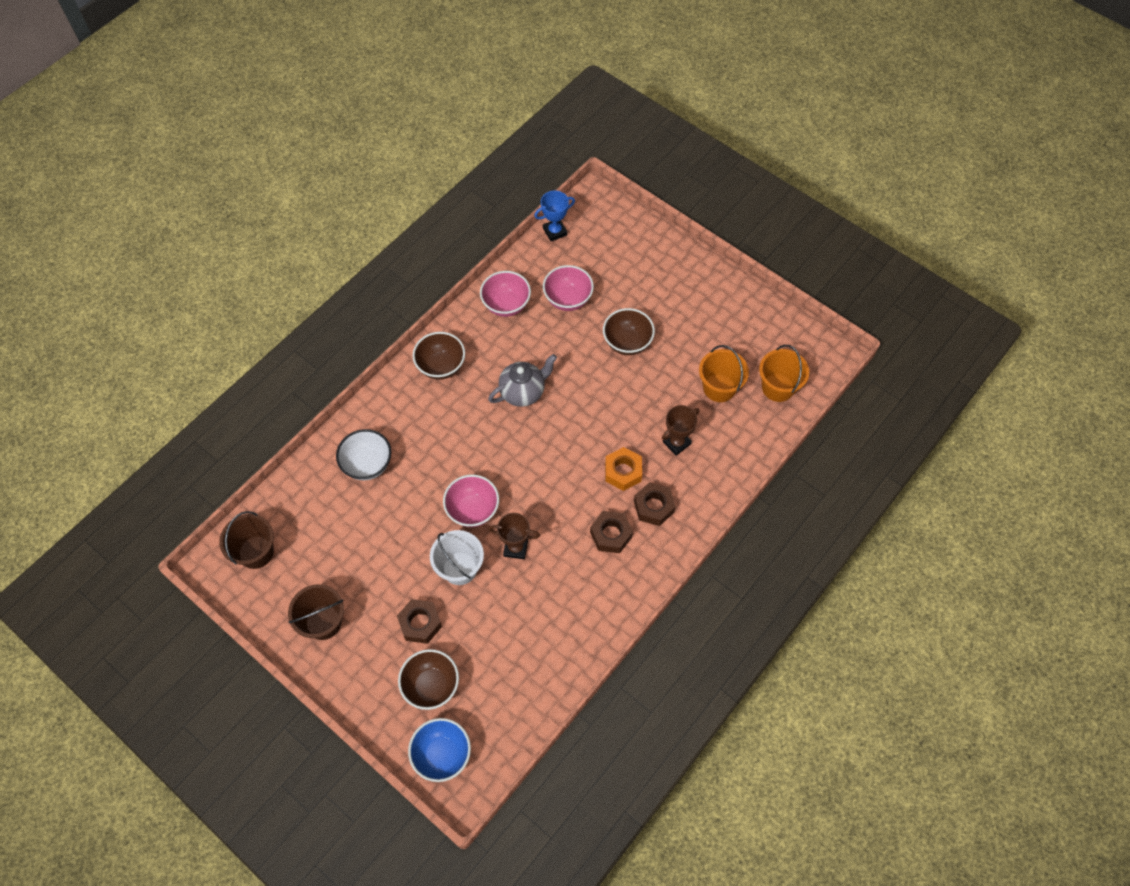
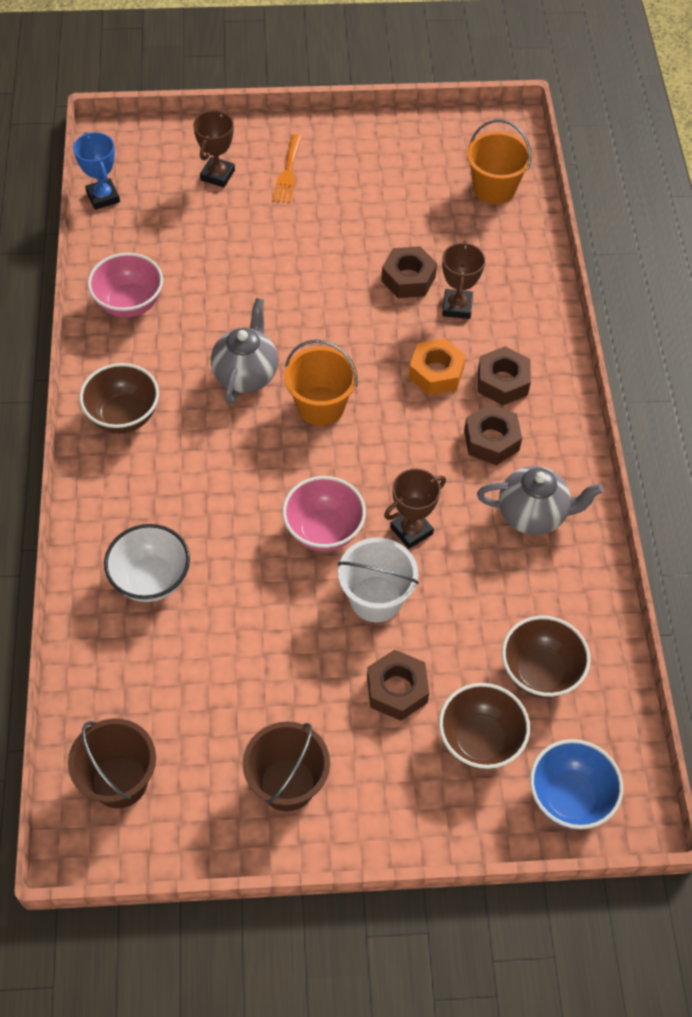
camera: 45 degrees left, 5 degrees down
(555, 231) = (103, 197): blue trophy -> blue trophy turned 45 degrees counterclockwise
(568, 299) = (192, 252): pink bowl -> none
(587, 594) = (533, 515): none -> grey teapot
(627, 342) = (302, 250): brown bowl -> brown bowl (540, 672)
(628, 262) = (217, 175): none -> brown trophy
(667, 404) = (408, 278): none -> brown nut
(668, 289) = (288, 172): none -> orange fork
(719, 388) = (440, 227): orange bucket -> orange bucket (320, 406)

